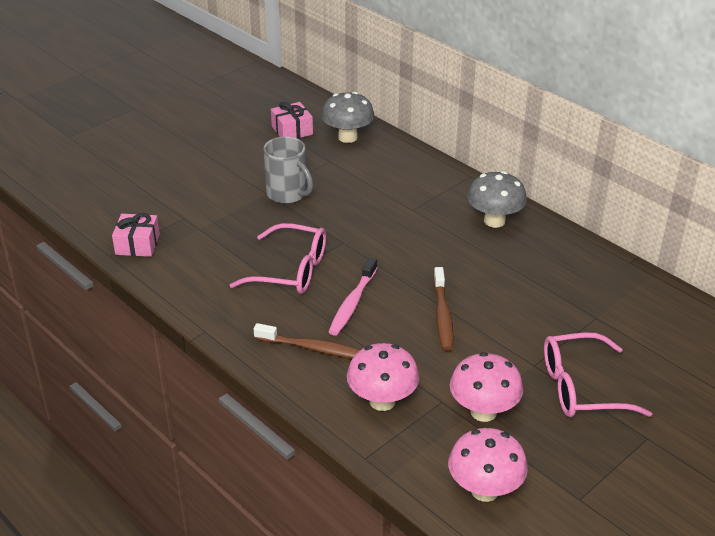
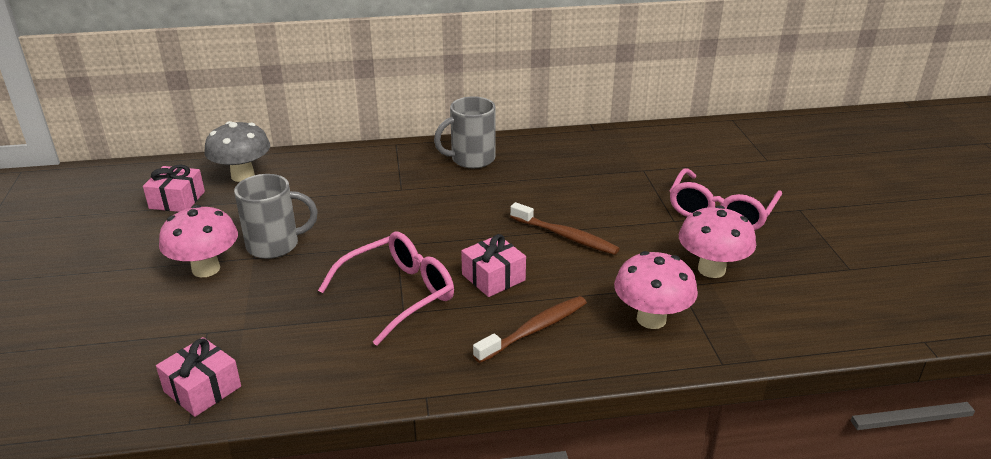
camera: 55 degrees left, 5 degrees down
(352, 303) = (493, 277): pink toothbrush -> pink gift
(484, 490) = (811, 311): pink mushroom -> pink mushroom (206, 269)
(494, 221) = (471, 159): grey mushroom -> grey mug

